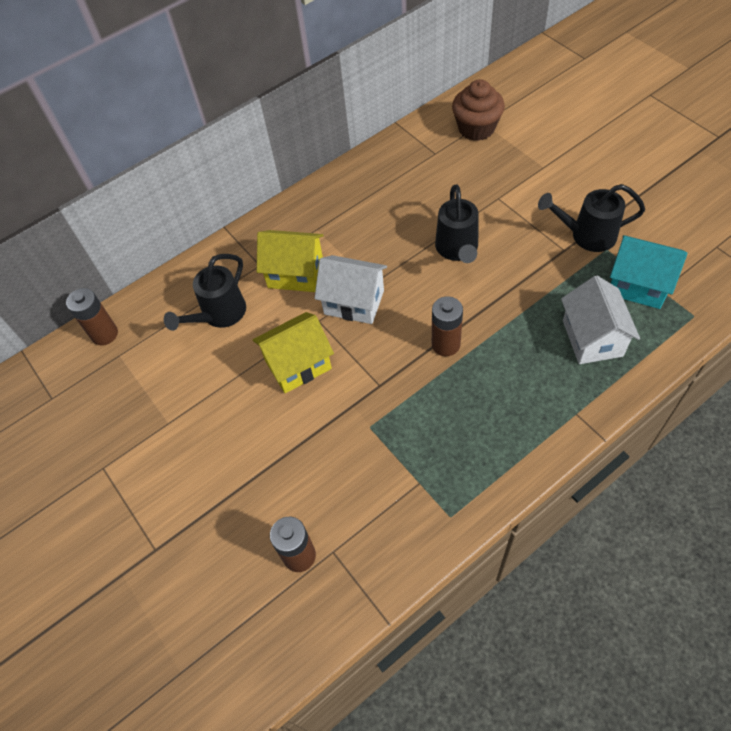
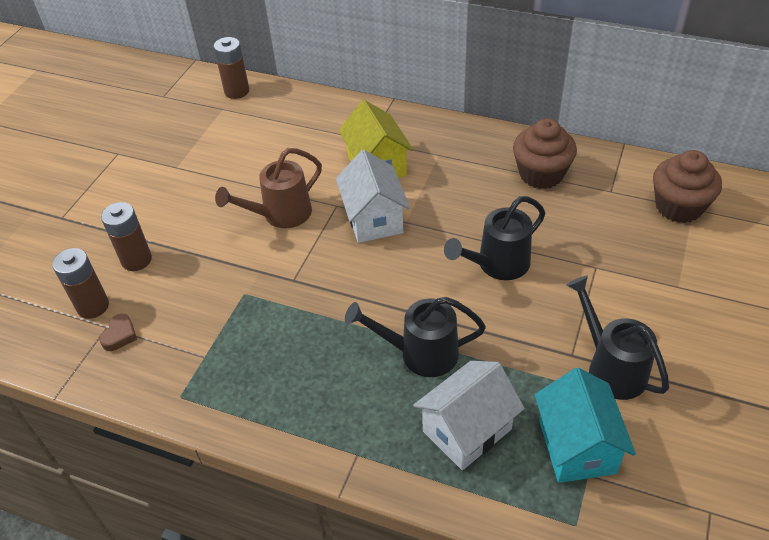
camera: 55 degrees right, 10 degrees down
(219, 315) = (298, 142): black watering can -> black watering can (419, 353)
(298, 364) = (280, 215): yellow house -> brown watering can
(351, 543) = (120, 335): none -> brown heart
(388, 181) = (541, 174): none -> brown cupcake
(445, 344) = (372, 307): brown battery -> brown battery (136, 260)

